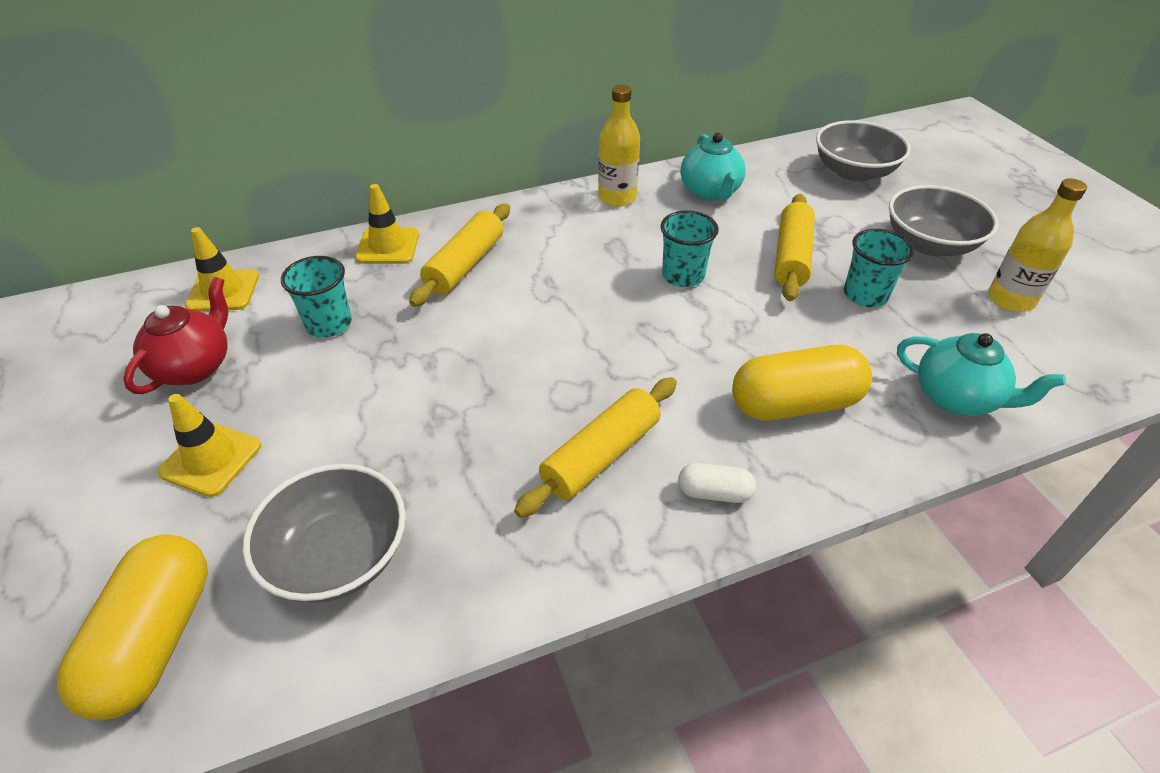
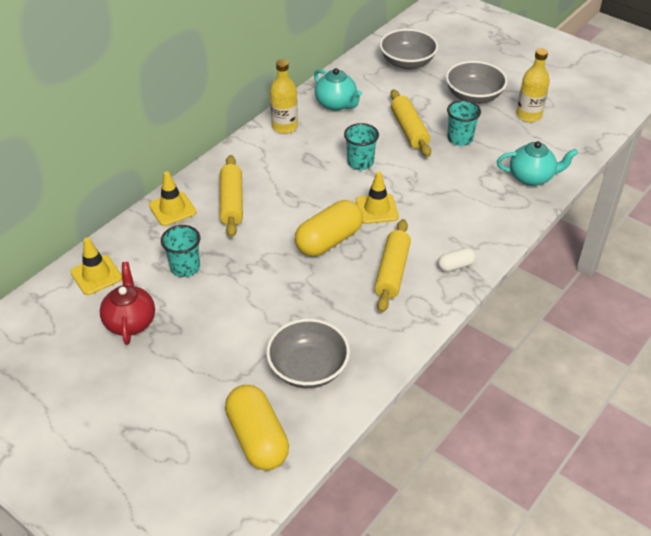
camera: 30 degrees left, 0 degrees up
(211, 459) = (195, 359): yellow traffic cone -> yellow traffic cone (376, 209)
(795, 404) = (463, 210): yellow capsule -> yellow capsule (329, 241)

